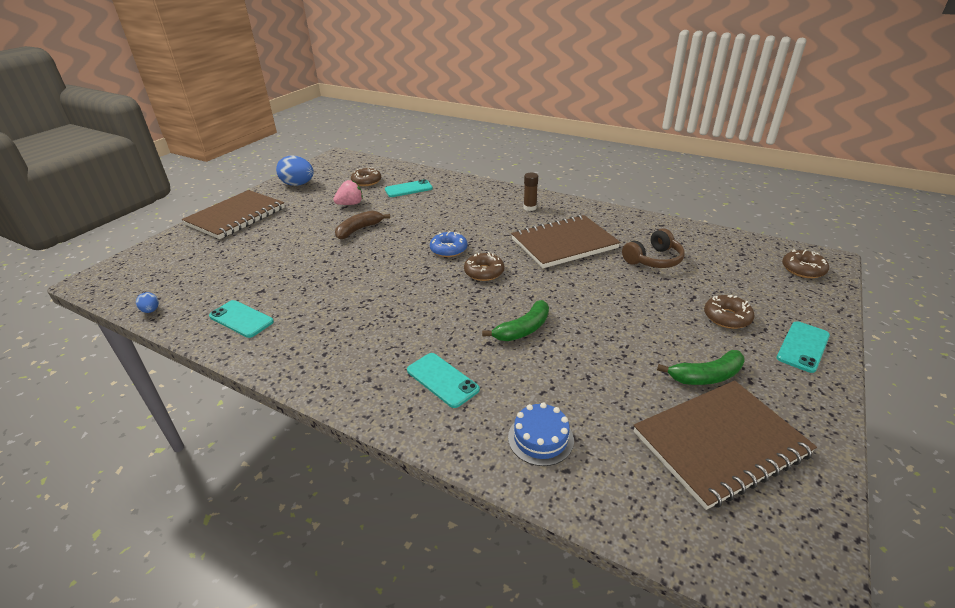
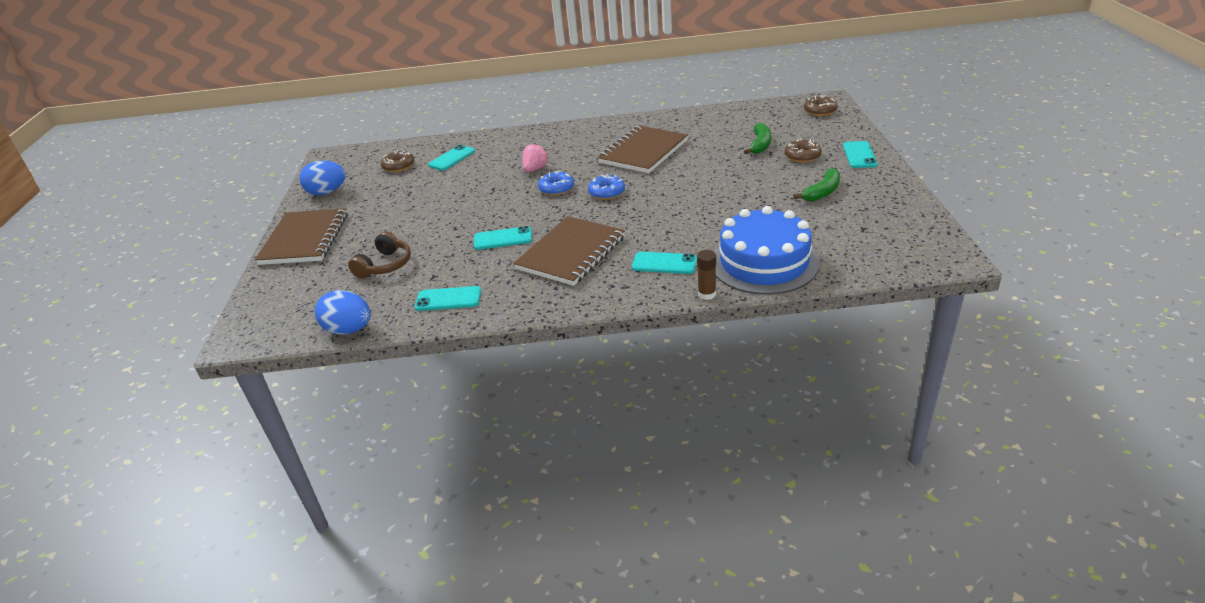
camera: 30 degrees left, 0 degrees up
(151, 310) = (349, 330): blue egg -> blue egg, size x2.16
(350, 204) = (412, 189): pink strawberry -> pink strawberry (535, 169)
(350, 280) = (503, 239): none -> turquoise phone
(359, 230) = (453, 204): brown banana -> none
(484, 272) = (606, 192): brown donut -> blue donut
(523, 329) = (682, 214): green banana -> green banana (760, 145)
(530, 208) = (583, 136): brown glue stick -> brown glue stick (706, 294)
(540, 438) = (764, 263): blue cake -> blue cake, size x2.17
(653, 260) = (720, 139): brown headphones -> brown headphones (385, 265)
(720, 444) = (862, 220): brown notebook -> brown notebook (571, 253)

